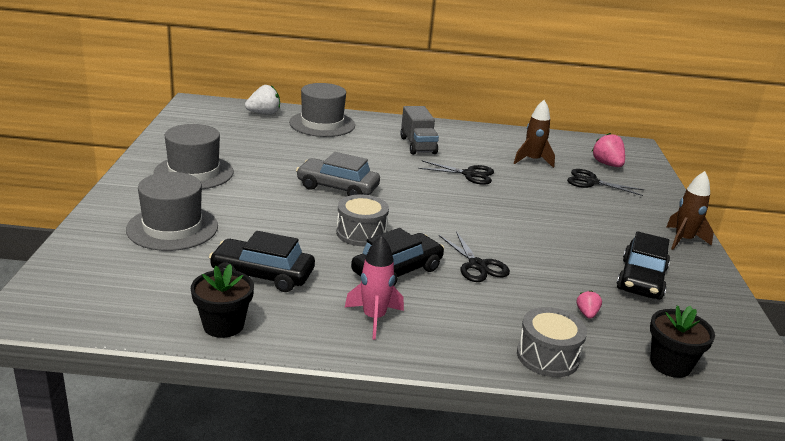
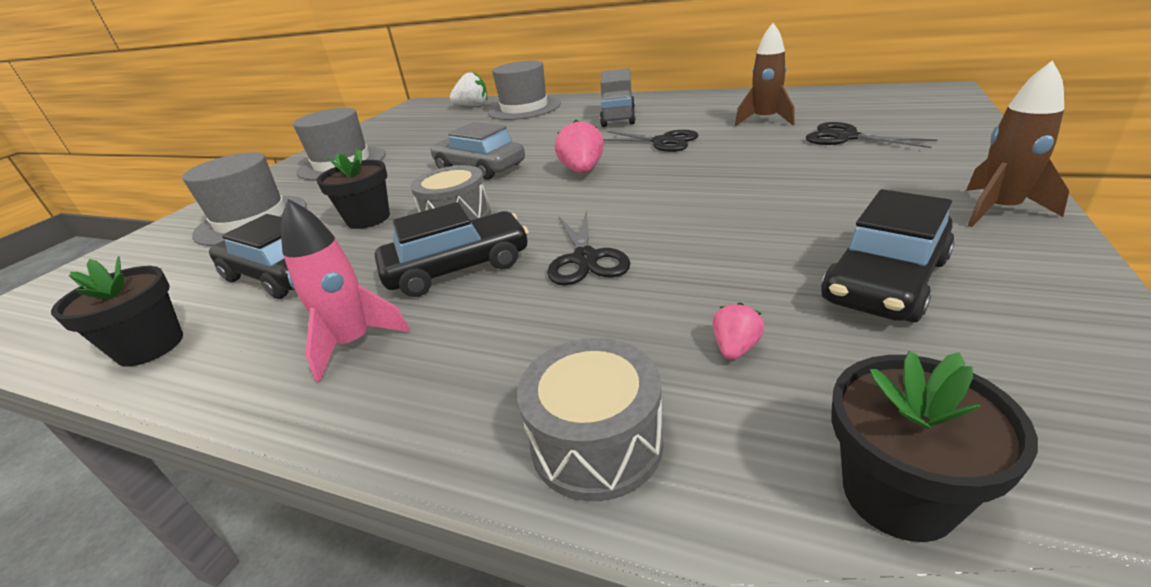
camera: 25 degrees right, 5 degrees up
(286, 231) = (368, 219): none -> black flower pot
(607, 164) = (883, 115): pink strawberry -> pink strawberry (582, 171)

